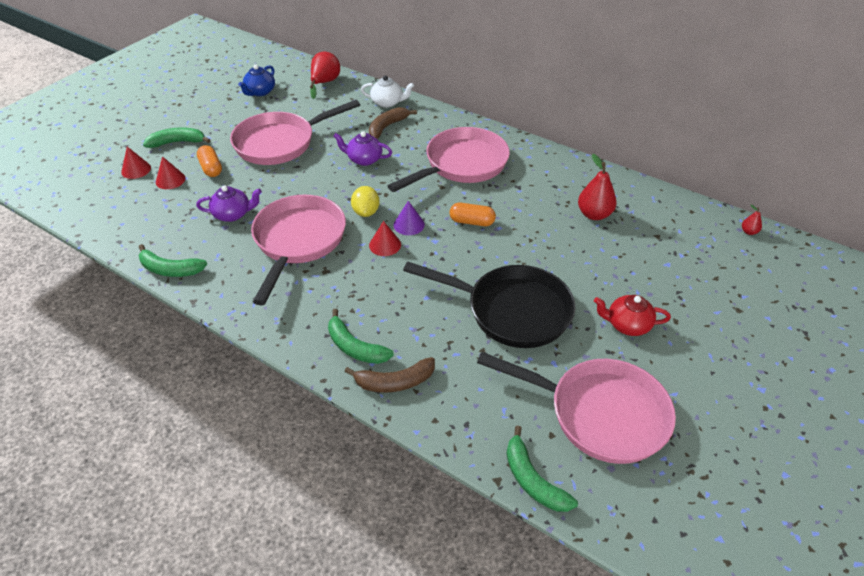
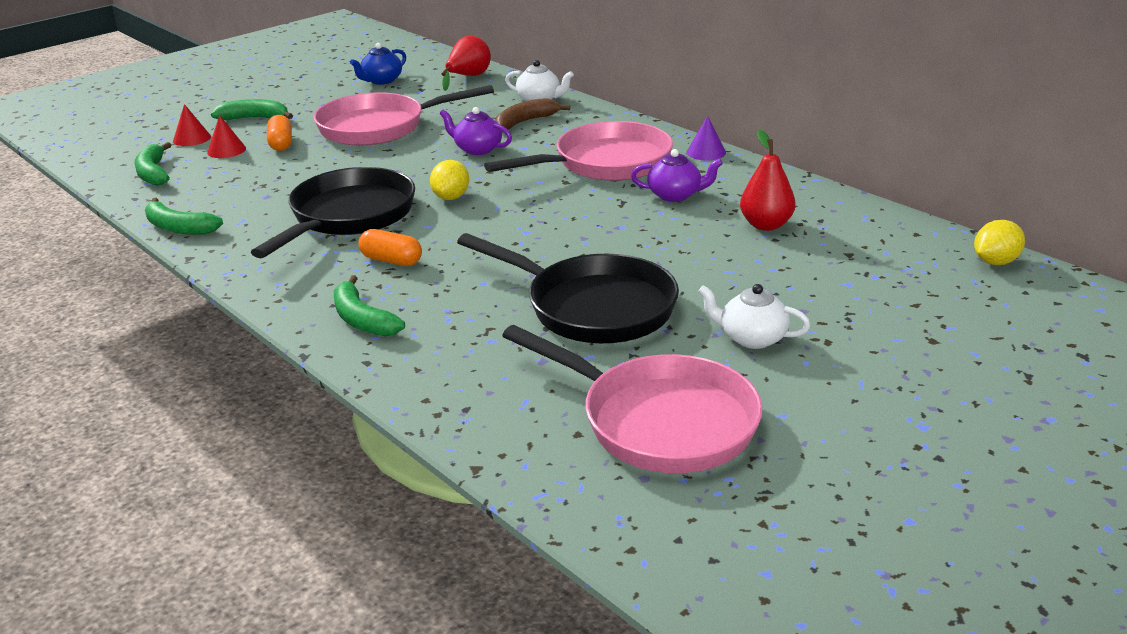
camera: 15 degrees right, 15 degrees down
(233, 214) = (283, 186): purple teapot -> purple teapot (675, 195)
(298, 241) = (348, 216): pink pan -> black pan
(385, 245) = (457, 229): red cone -> none
(395, 382) = (394, 358): brown banana -> none
(409, 224) = (500, 213): purple cone -> purple cone (706, 152)
(472, 222) = (587, 218): orange capsule -> orange capsule (391, 260)
(532, 480) = (525, 474): green banana -> green banana (153, 173)
(627, 325) = (751, 338): red teapot -> white teapot
(749, 232) = (995, 262): red pear -> yellow lemon

